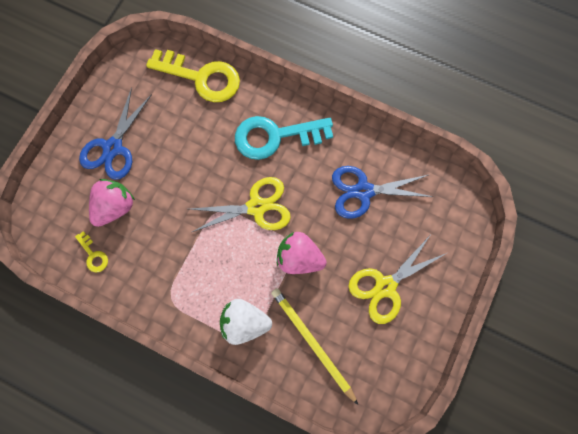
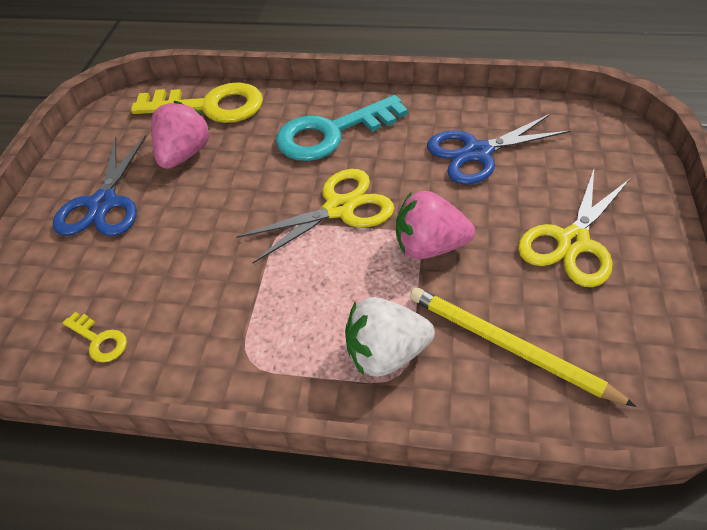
camera: 15 degrees left, 25 degrees down
(115, 207) = (123, 268): pink strawberry -> pink strawberry (184, 154)

